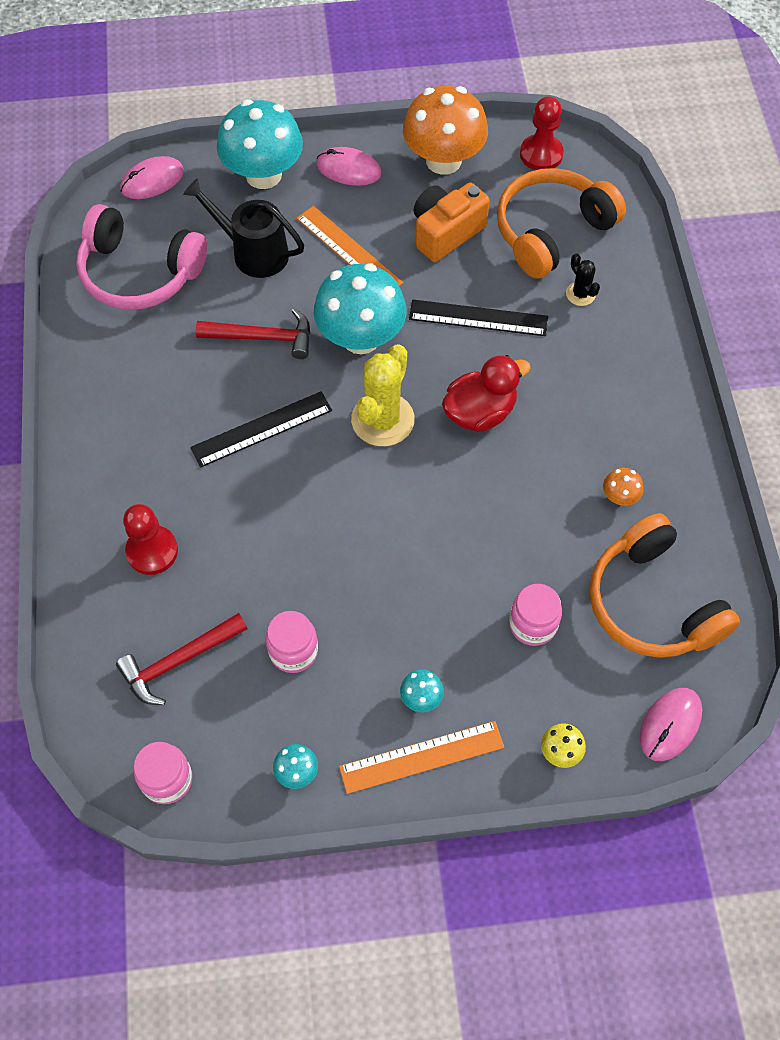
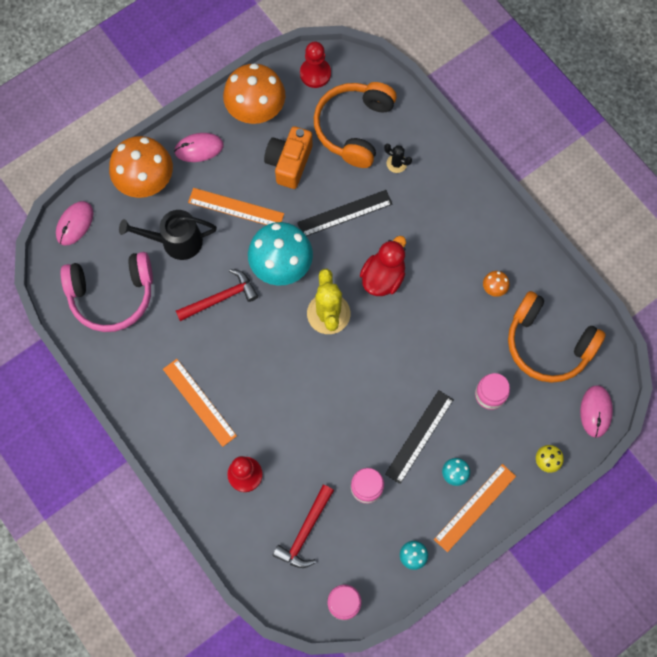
camera: 30 degrees left, 10 degrees up
(156, 439) = (199, 402): none -> orange ruler
(262, 429) = (259, 360): black ruler -> black ruler (419, 436)
(263, 175) = (146, 181): turquoise mushroom -> orange mushroom

